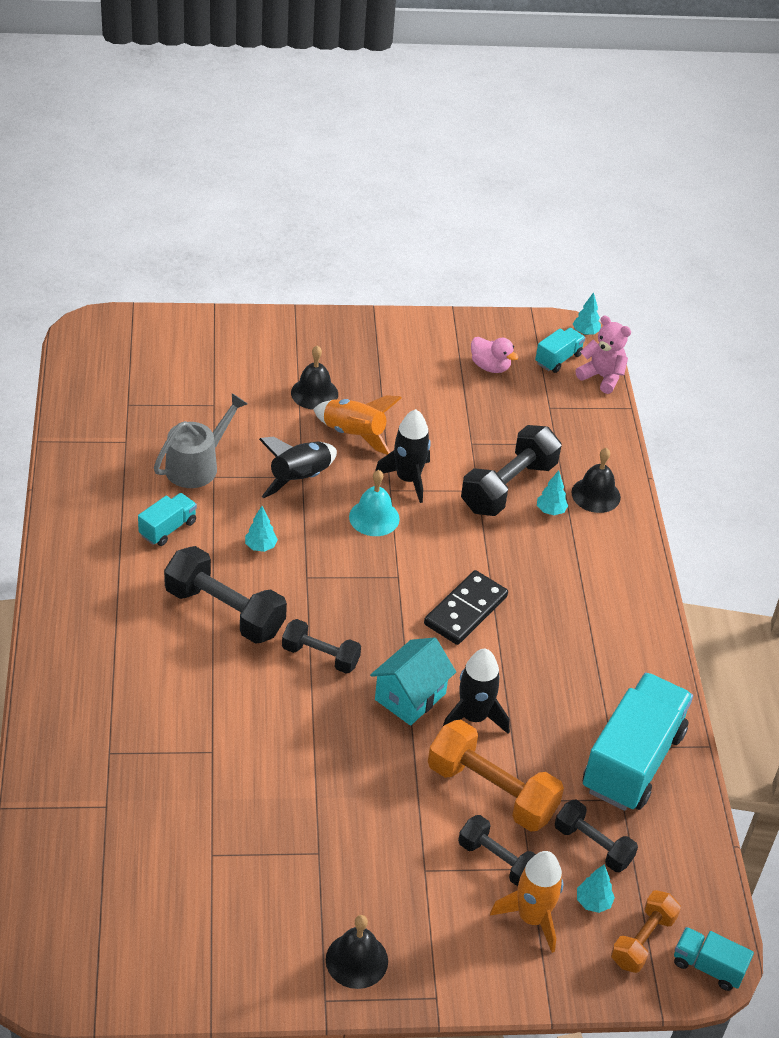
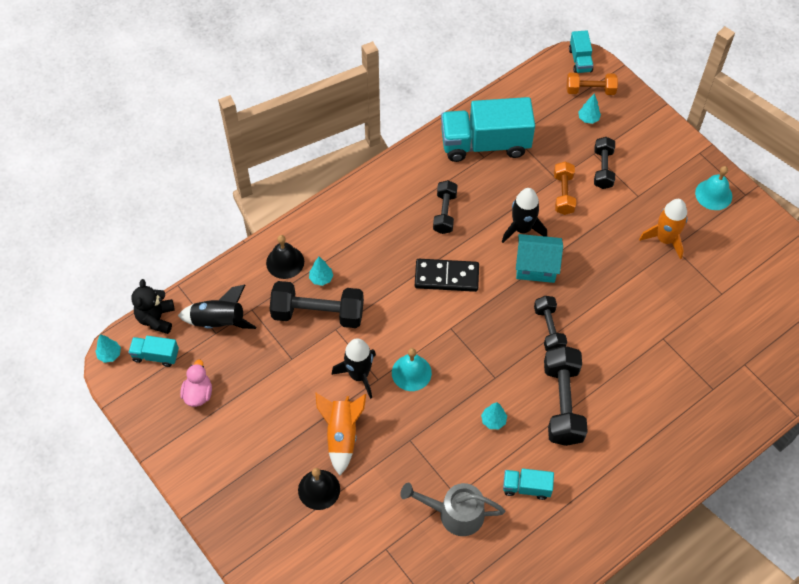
camera: 120 degrees left, 15 degrees up
(300, 479) = (413, 439): black rocket -> black rocket (219, 322)
(356, 960) = (713, 194): black bell -> turquoise bell
(491, 791) = (563, 194): orange dumbbell -> orange dumbbell, size x0.61
(532, 917) = (620, 138): orange rocket -> orange rocket (665, 239)
(593, 845) = (555, 135): black dumbbell -> black dumbbell (444, 213)
(602, 377) = (156, 318): pink teddy bear -> black teddy bear

